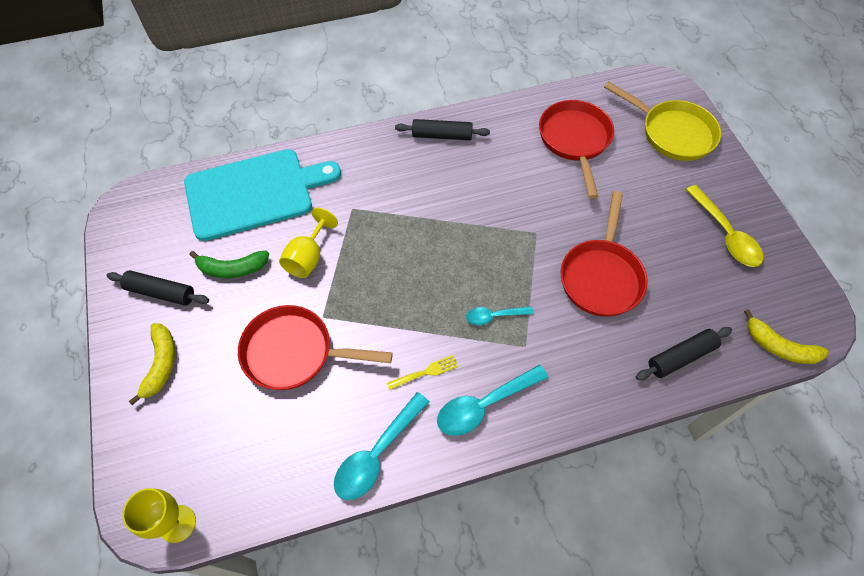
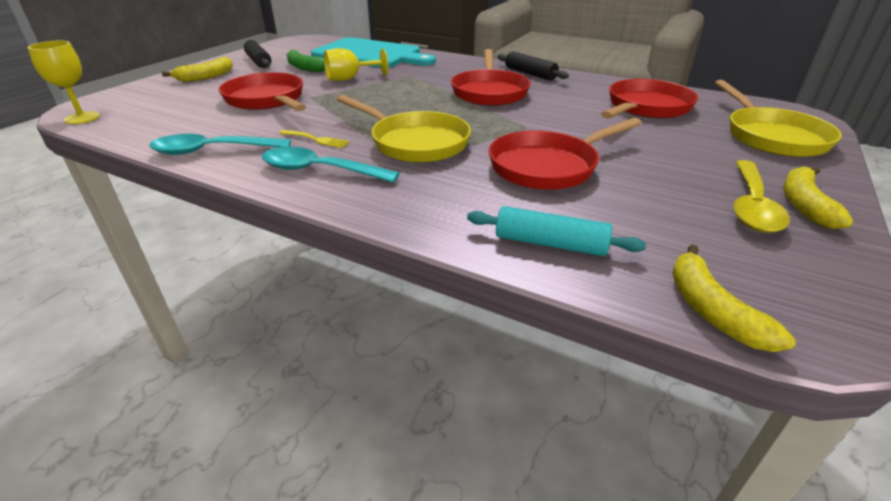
camera: 45 degrees right, 25 degrees down
(450, 194) = (489, 92): none -> red pan
(494, 316) = (415, 142): turquoise spoon -> yellow pan
(680, 357) = (550, 243): black rolling pin -> turquoise rolling pin
(743, 212) = (804, 205): none -> yellow banana

